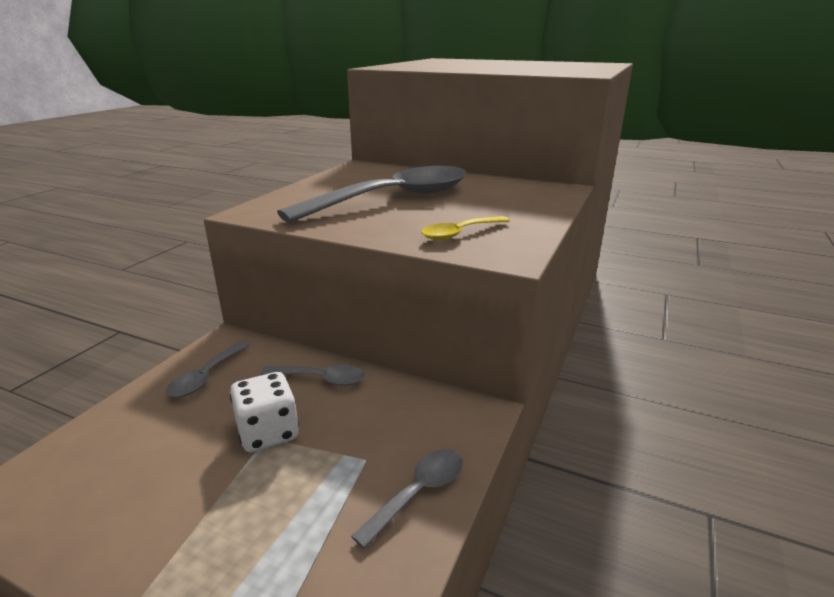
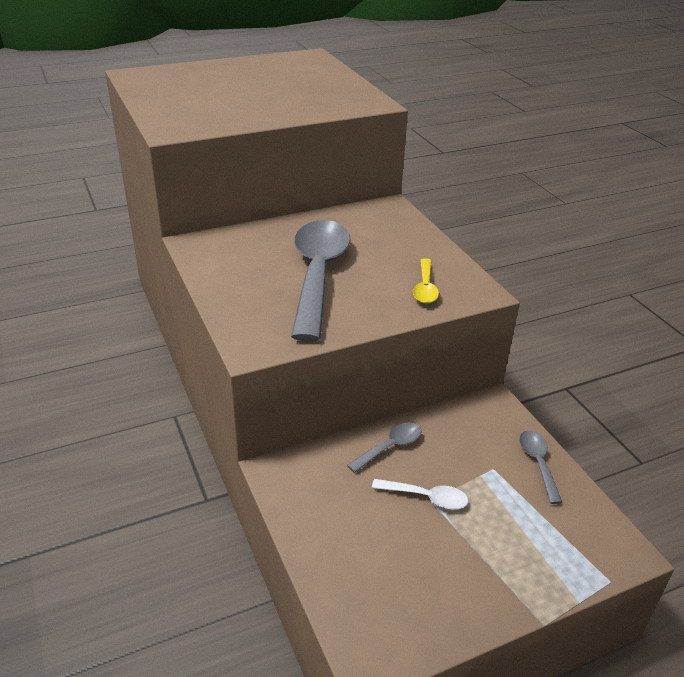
camera: 50 degrees left, 10 degrees up
(206, 377) = (321, 502): grey spoon -> none
(268, 432) = (426, 497): white dice -> white spoon

